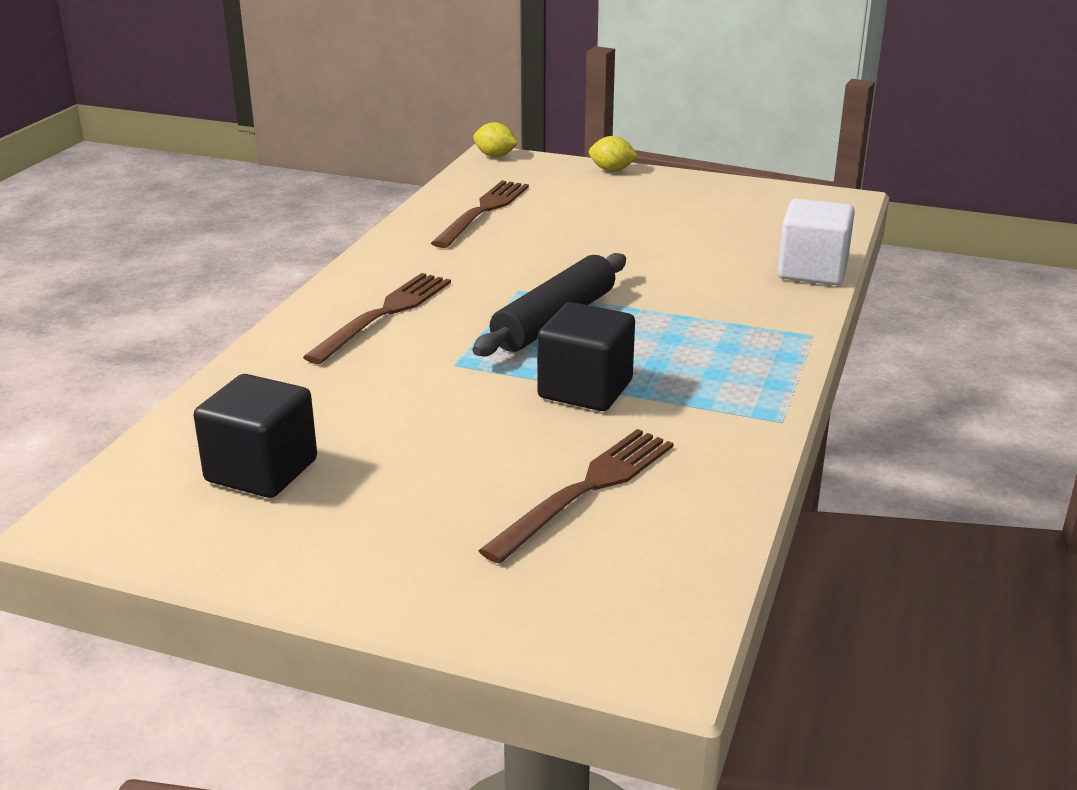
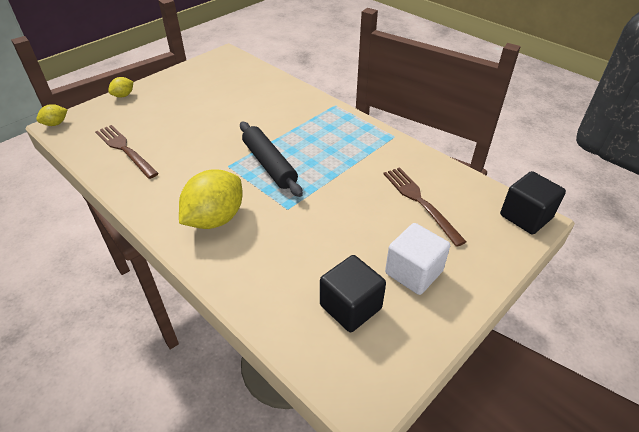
camera: 65 degrees left, 15 degrees up
(384, 314) = (215, 219): brown fork -> yellow lemon
(585, 389) = (339, 176): black cube -> black cube (526, 216)
(812, 271) = (283, 84): white cube -> white cube (413, 272)

